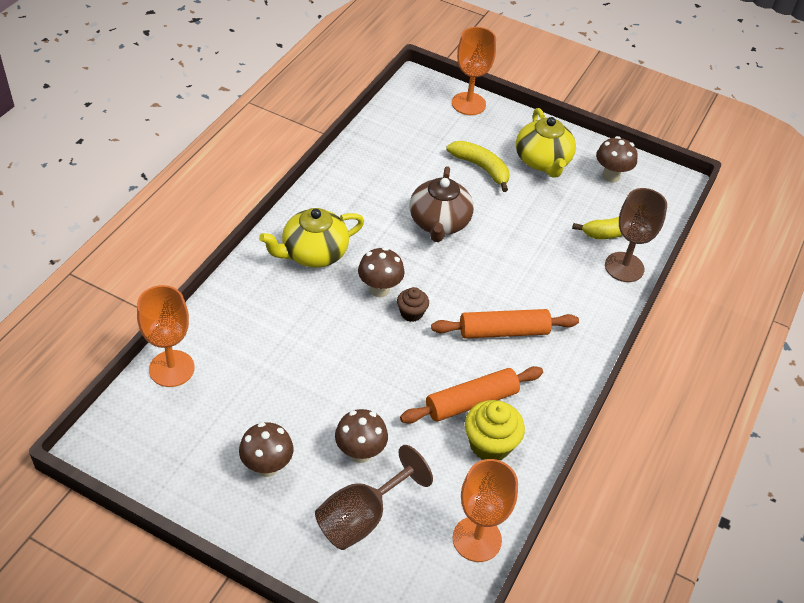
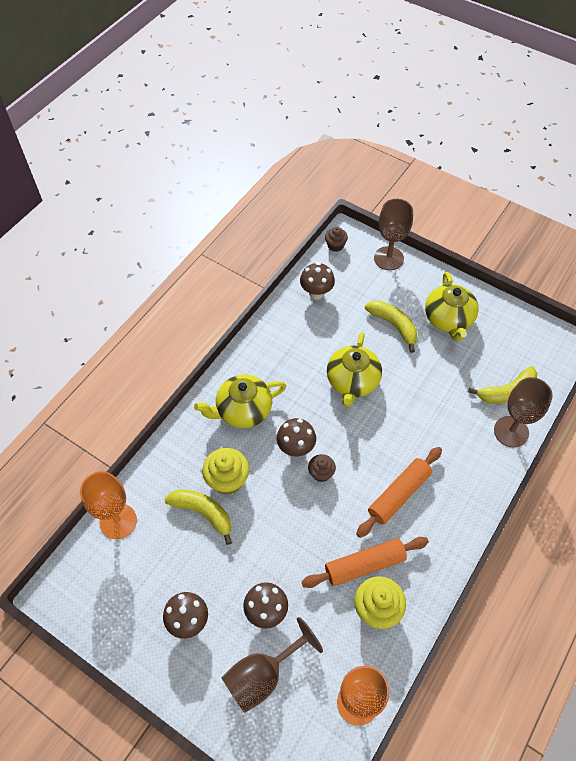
camera: 10 degrees right, 10 degrees up
(275, 357) = (203, 513): none -> yellow banana
(301, 323) = (227, 480): none -> yellow cupcake
(406, 92) = (335, 245): none -> brown cupcake
(439, 223) = (352, 382): brown teapot -> yellow teapot
(468, 104) = (388, 258): orange goblet -> brown goblet
(503, 331) = (398, 494): orange rolling pin -> orange rolling pin turned 45 degrees counterclockwise
(611, 176) = (508, 335): brown mushroom -> brown mushroom (316, 293)

